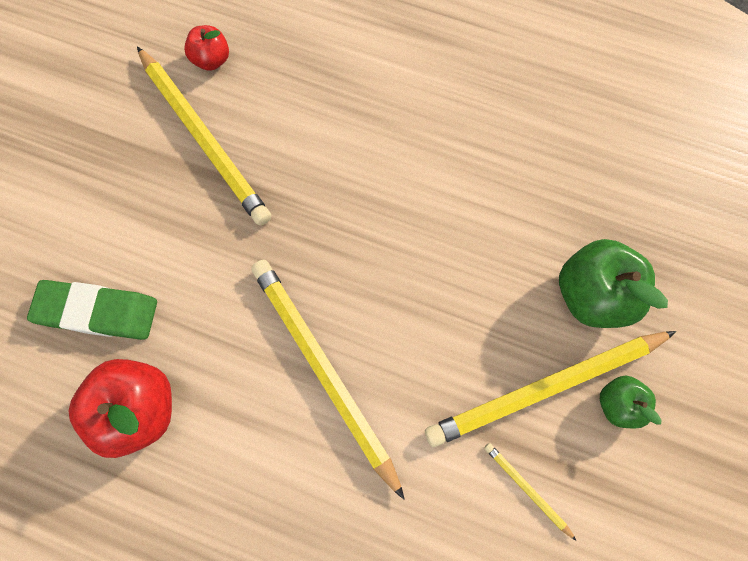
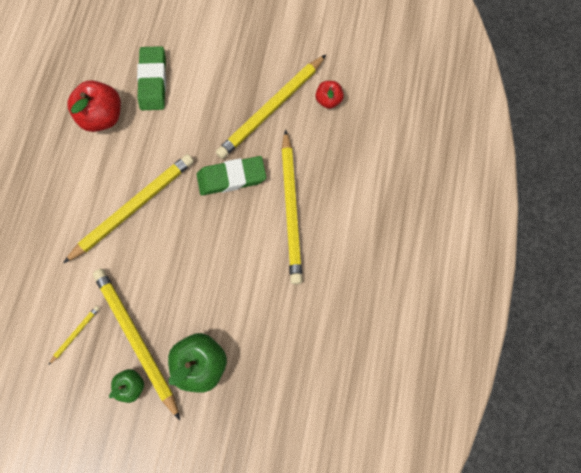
camera: 80 degrees right, 0 degrees up
(305, 211) = (231, 178): none -> green eraser
(372, 137) = (291, 209): none -> yellow pencil

